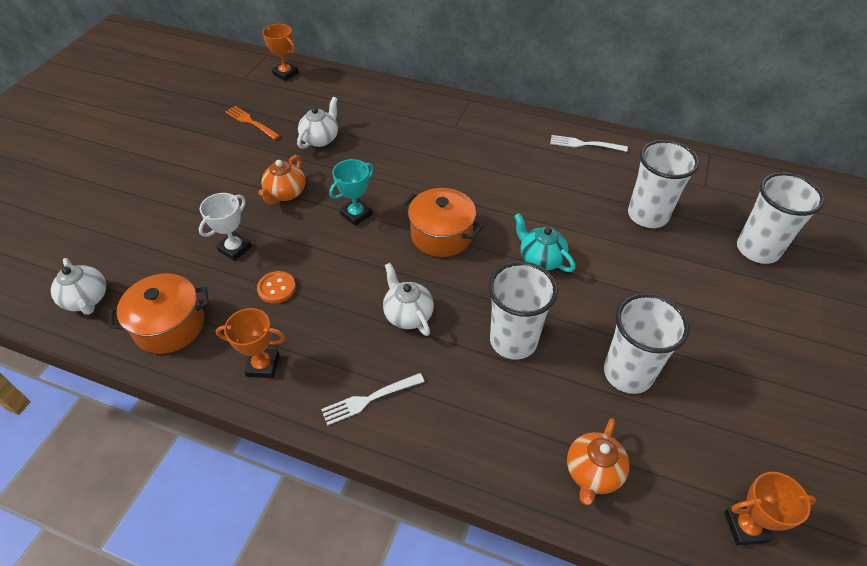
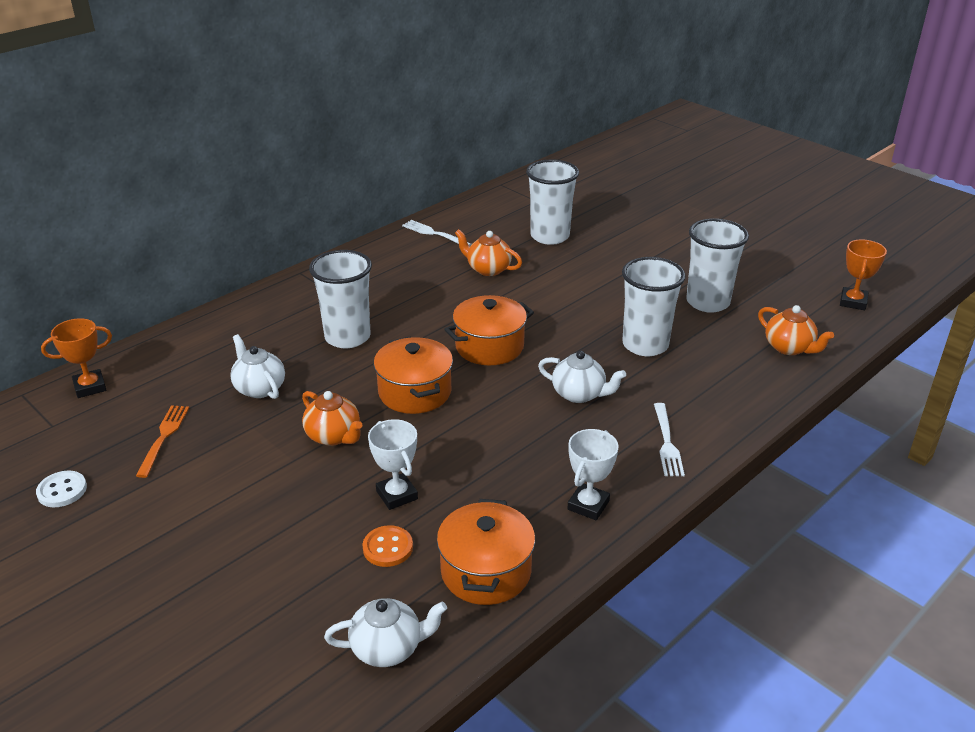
camera: 65 degrees left, 15 degrees down
(189, 108) = (62, 490): none -> white button
(251, 122) = (163, 437): orange fork -> orange fork turned 120 degrees clockwise
(263, 365) = (588, 505): orange trophy -> white trophy
(276, 288) = (485, 474): orange button -> orange button (388, 548)
(356, 214) = (415, 392): turquoise trophy -> orange pot
(408, 314) = (579, 394): white teapot -> white teapot turned 150 degrees counterclockwise
(540, 259) = (561, 302): turquoise teapot -> none
(556, 195) = (488, 269): none -> orange teapot
(585, 144) = (434, 234): white fork -> white fork turned 90 degrees clockwise
(757, 249) = (621, 206): white cup -> white cup (347, 337)

